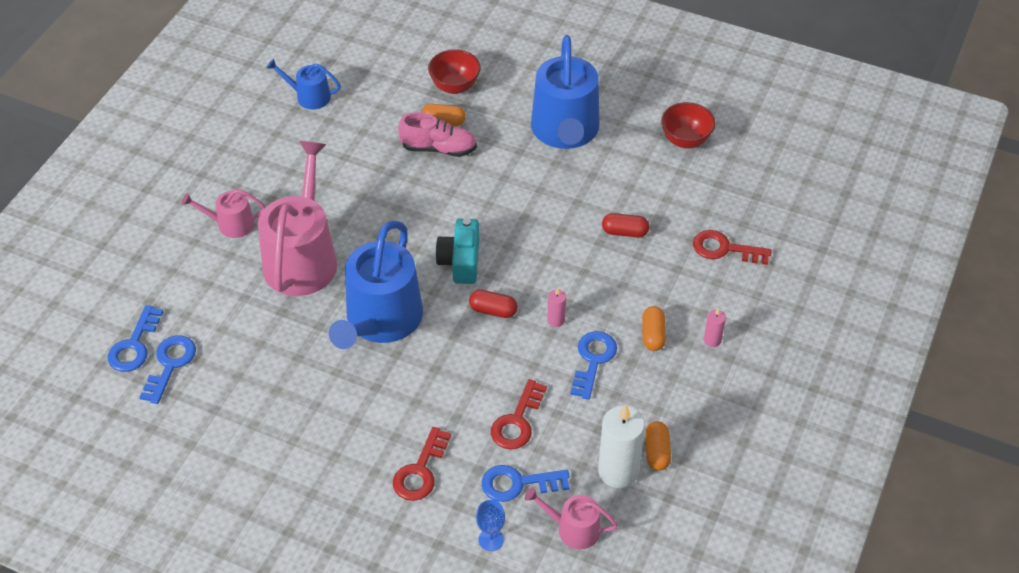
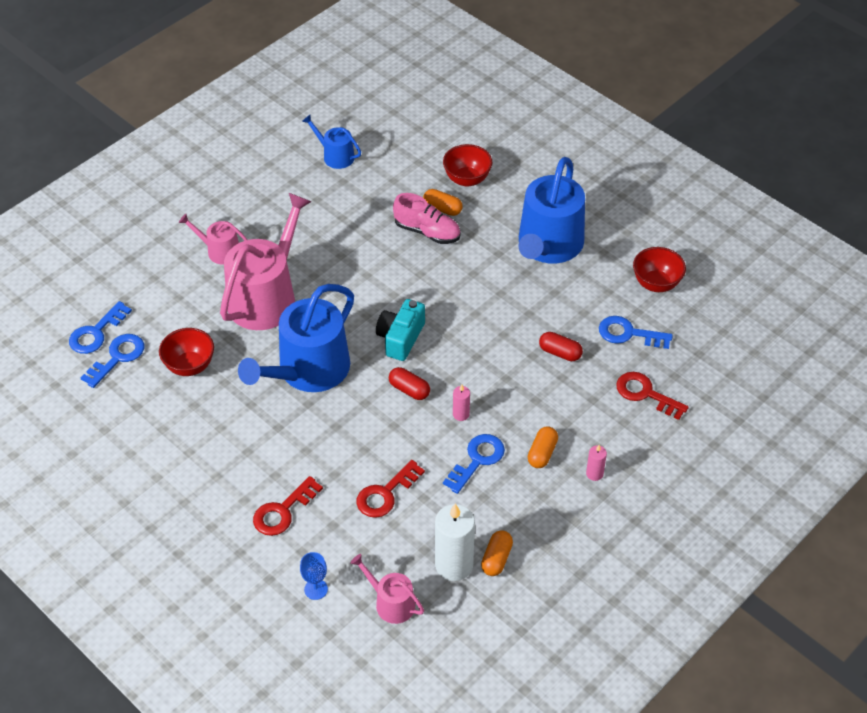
camera: 20 degrees right, 0 degrees up
(253, 351) = (190, 366): none -> red bowl
(518, 483) = (361, 548): blue key -> blue key (628, 333)

